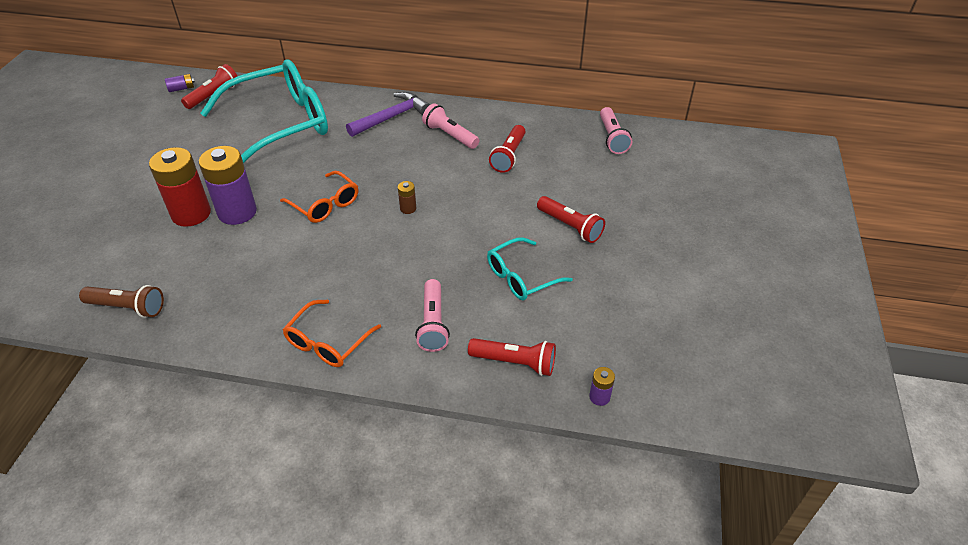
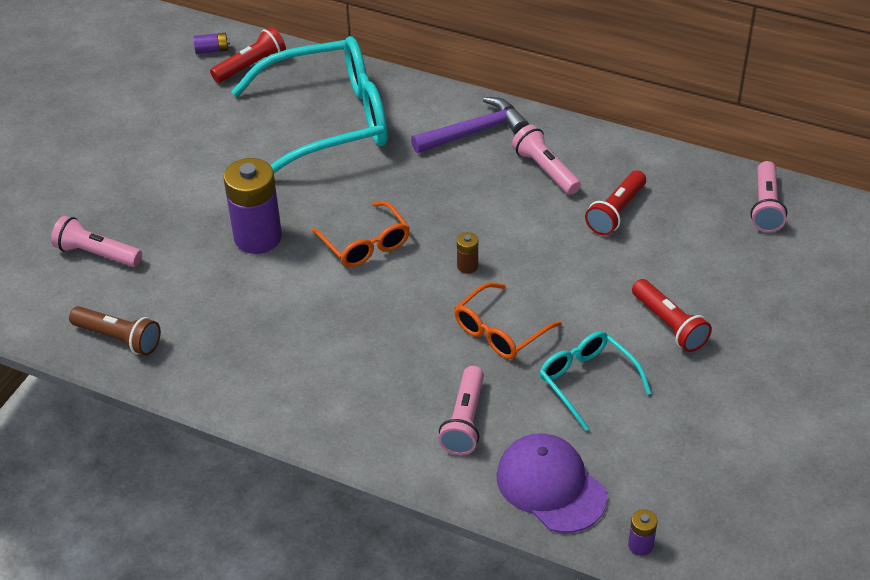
camera: 15 degrees right, 0 degrees up
(102, 244) = (97, 254): none -> pink flashlight
(191, 214) = (203, 231): red battery -> none
(328, 342) = (337, 421): orange glasses -> orange glasses (500, 331)
(515, 362) = (550, 486): red flashlight -> purple cap
(521, 277) = (587, 381): turquoise glasses -> turquoise glasses turned 75 degrees clockwise

